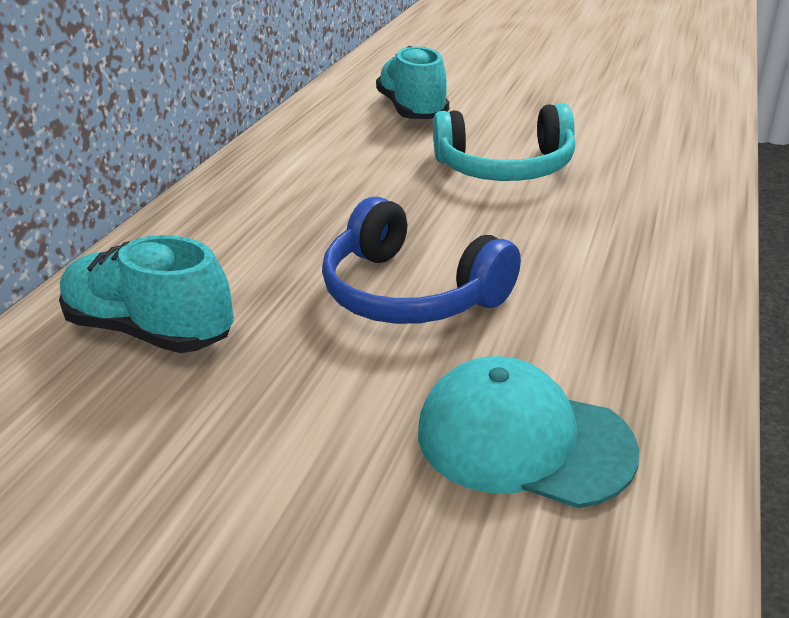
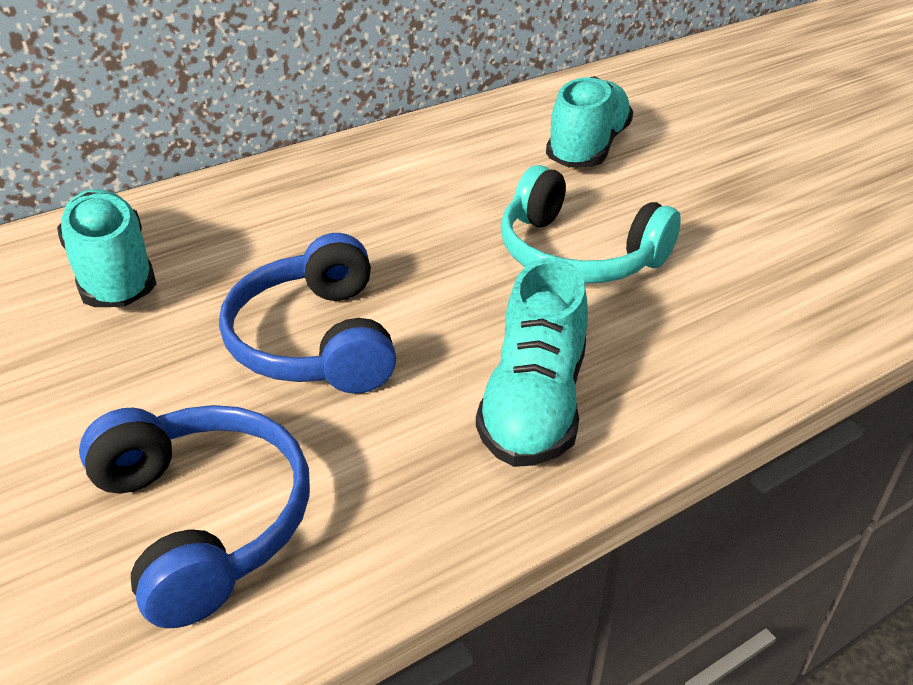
camera: 35 degrees right, 5 degrees up
(523, 439) = (204, 520): turquoise cap -> blue headphones
(617, 255) = (534, 404): none -> turquoise shoe

